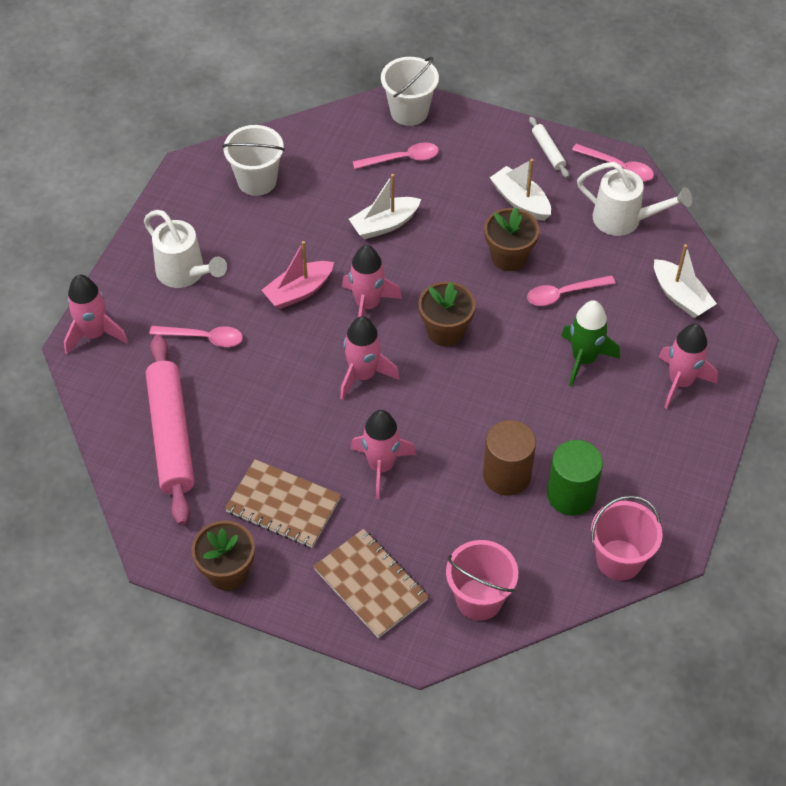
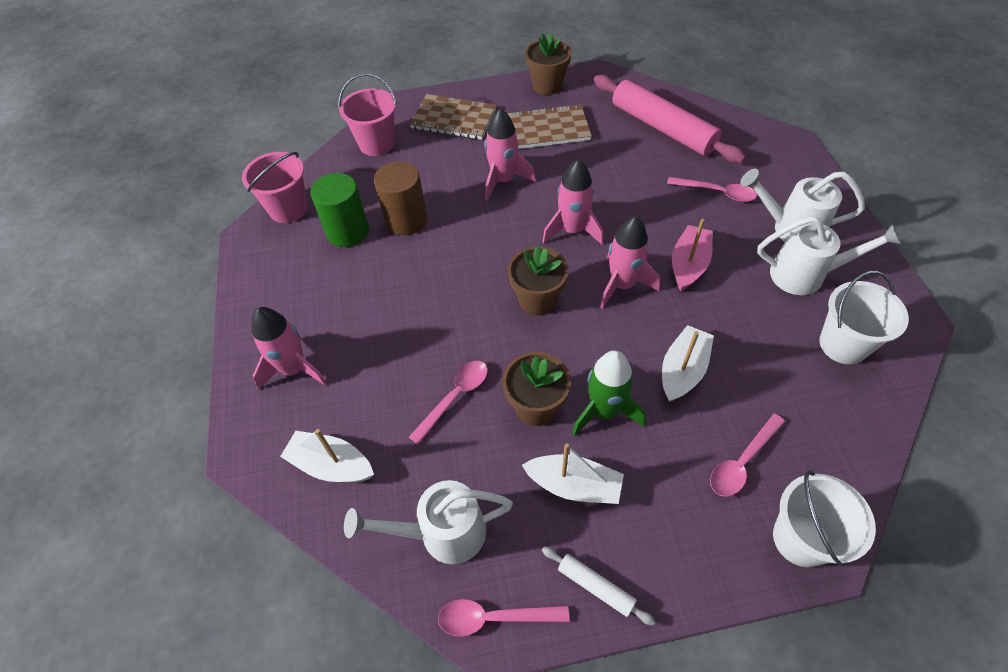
camera: 150 degrees right, 0 degrees up
(94, 334) = (792, 155): pink rocket -> none
(203, 338) = (717, 192): pink spoon -> pink spoon turned 135 degrees counterclockwise
(221, 235) = (805, 275): none -> white watering can
(584, 359) = (397, 342): green rocket -> green rocket (604, 411)

